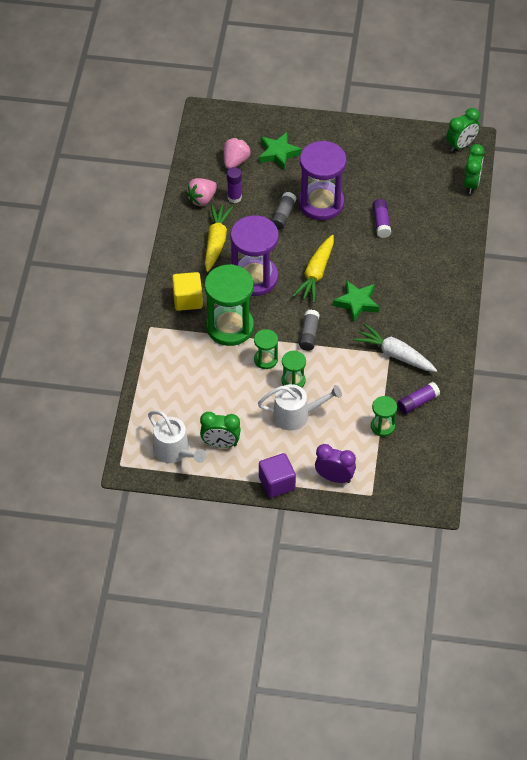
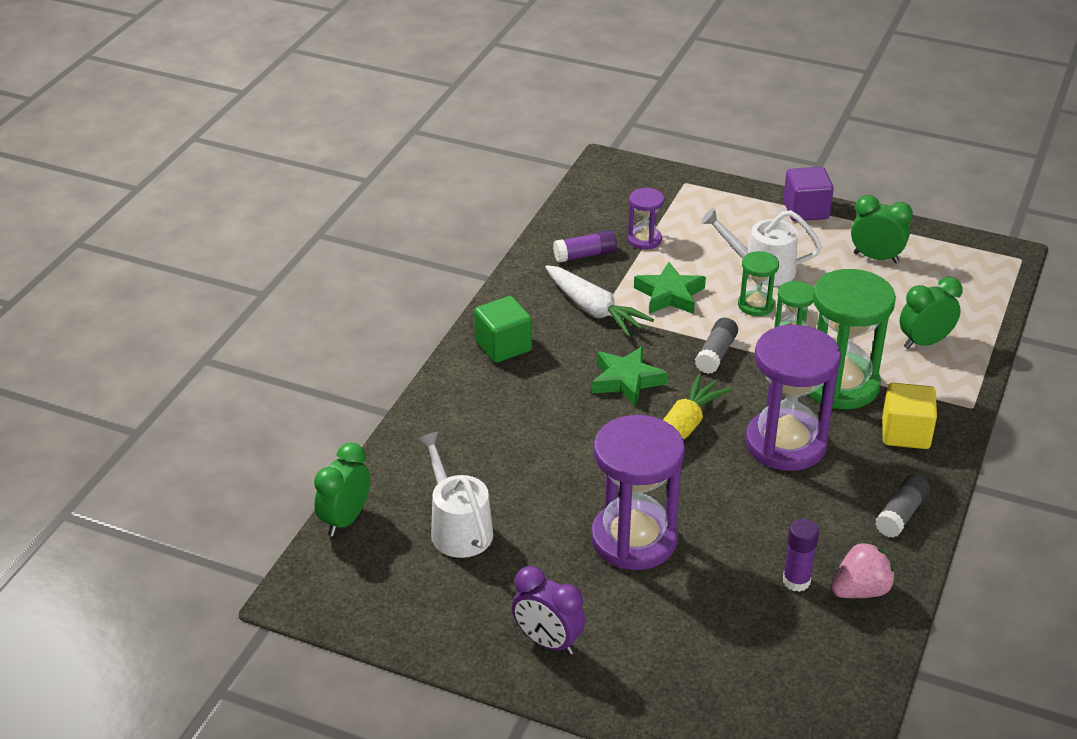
camera: 165 degrees left, 15 degrees down
(174, 451) = (942, 260): white watering can -> white watering can (457, 528)
(216, 241) = (843, 512): yellow carrot -> none
(235, 161) = (781, 651): pink strawberry -> none
(278, 153) = (689, 650): green star -> green star (669, 295)
(283, 215) = (711, 532): grey glue stick -> grey glue stick (901, 514)
(334, 477) = (727, 204): purple clock -> purple clock (548, 642)
(381, 222) = (537, 487): purple glue stick -> none
(382, 426) = (644, 240): green hourglass -> purple hourglass
(439, 313) = (503, 346): none -> green cube
(461, 145) = (323, 593): green clock -> green clock (924, 342)

